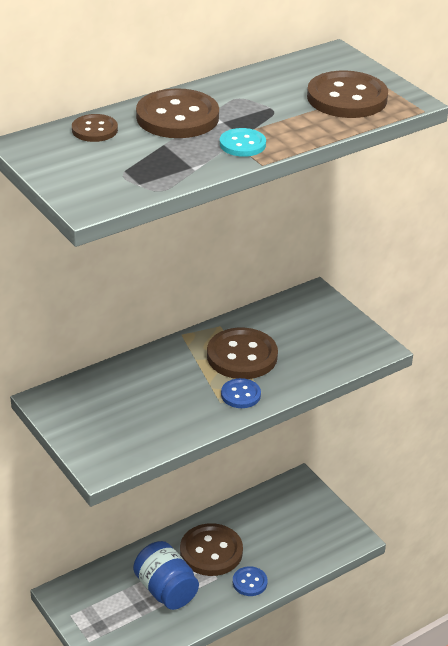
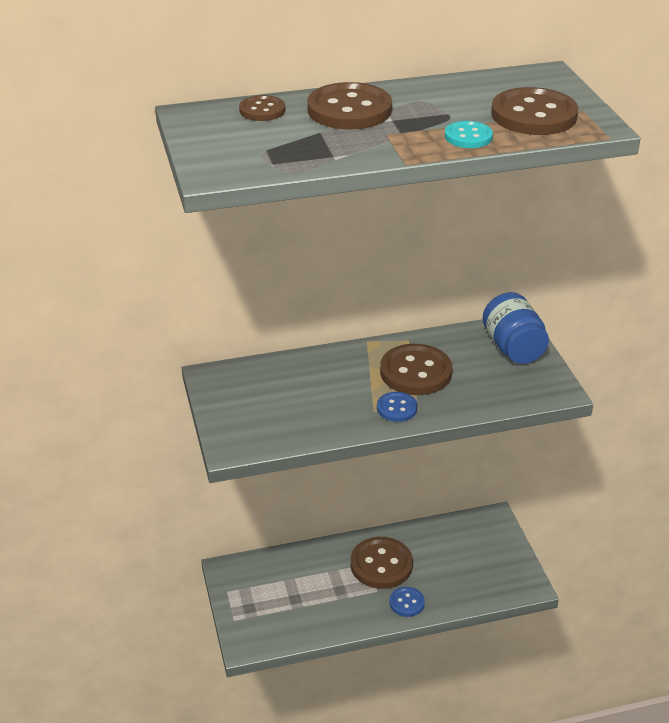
camera: 20 degrees right, 0 degrees up
(166, 590) = (324, 590): blue jar -> blue jar (513, 347)
(242, 144) = (397, 143): turquoise button -> turquoise button (468, 137)

